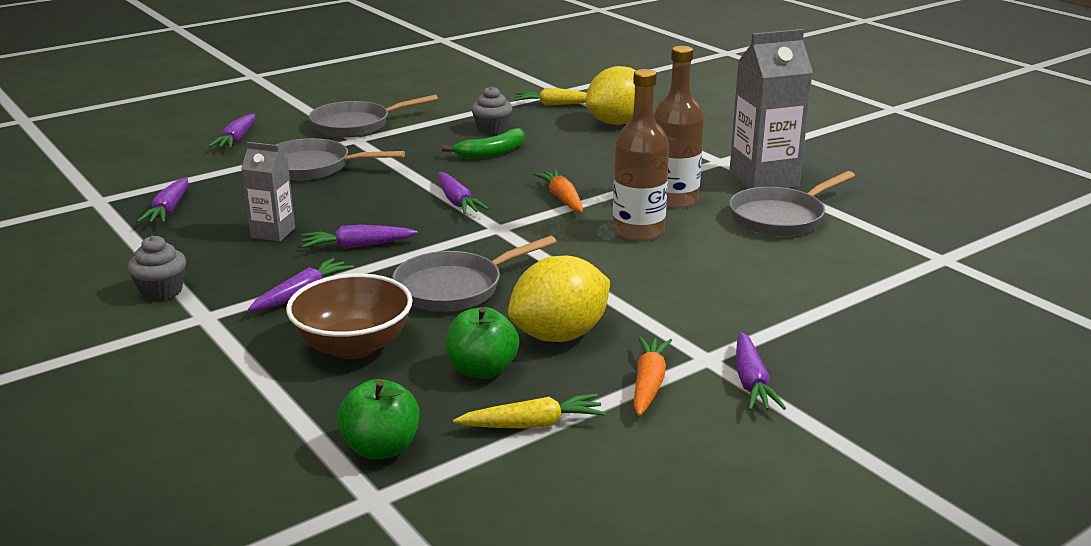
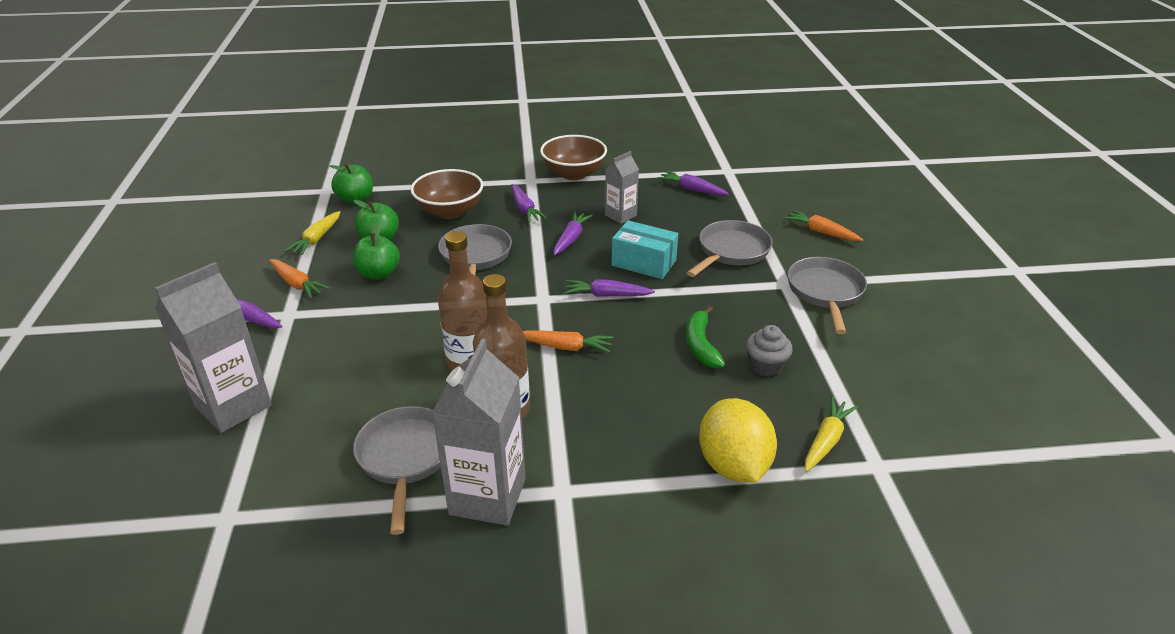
camera: 120 degrees right, 10 degrees up
(161, 291) = (573, 174): grey cupcake -> brown bowl
(236, 139) = (820, 232): purple carrot -> orange carrot
(375, 199) = (644, 263): none -> turquoise box
(559, 335) = (378, 274): yellow lemon -> green apple
(862, 316) = (233, 406): none -> grey carton

